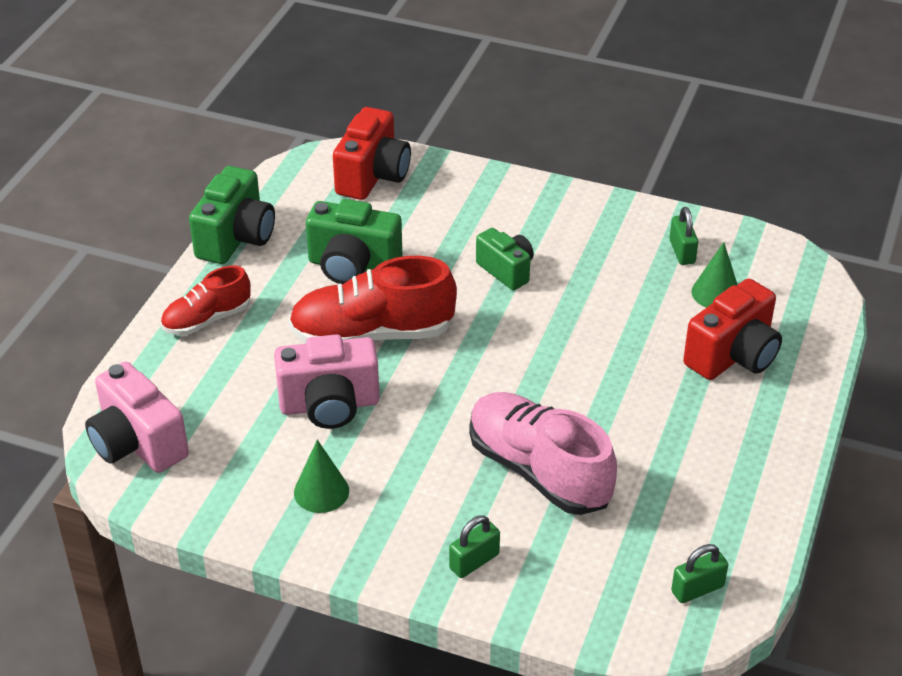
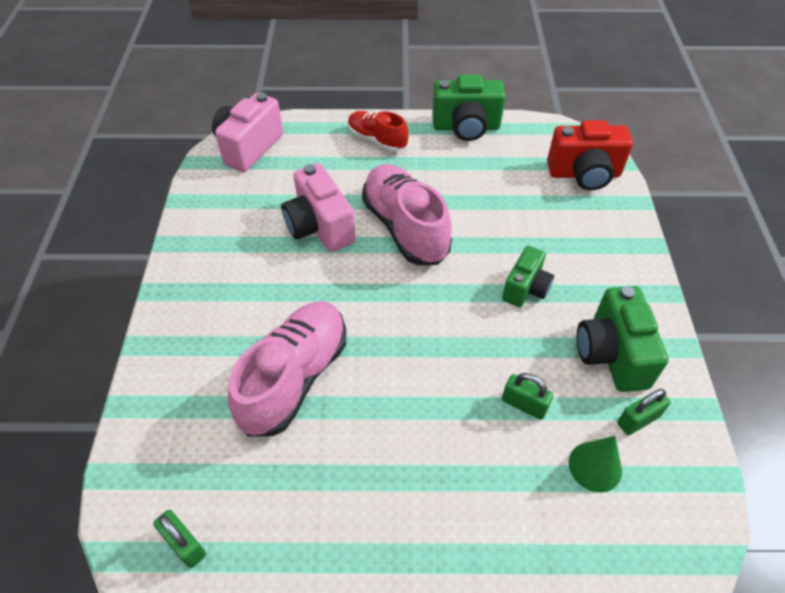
camera: 70 degrees right, 10 degrees up
(321, 491) = (232, 249): green cone -> none
(353, 266) = (473, 194): green camera -> green camera (611, 354)
(372, 334) = (405, 227): red shoe -> pink shoe
(474, 561) = (184, 361): green padlock -> green padlock (524, 404)
(733, 356) = (510, 505): red camera -> none

